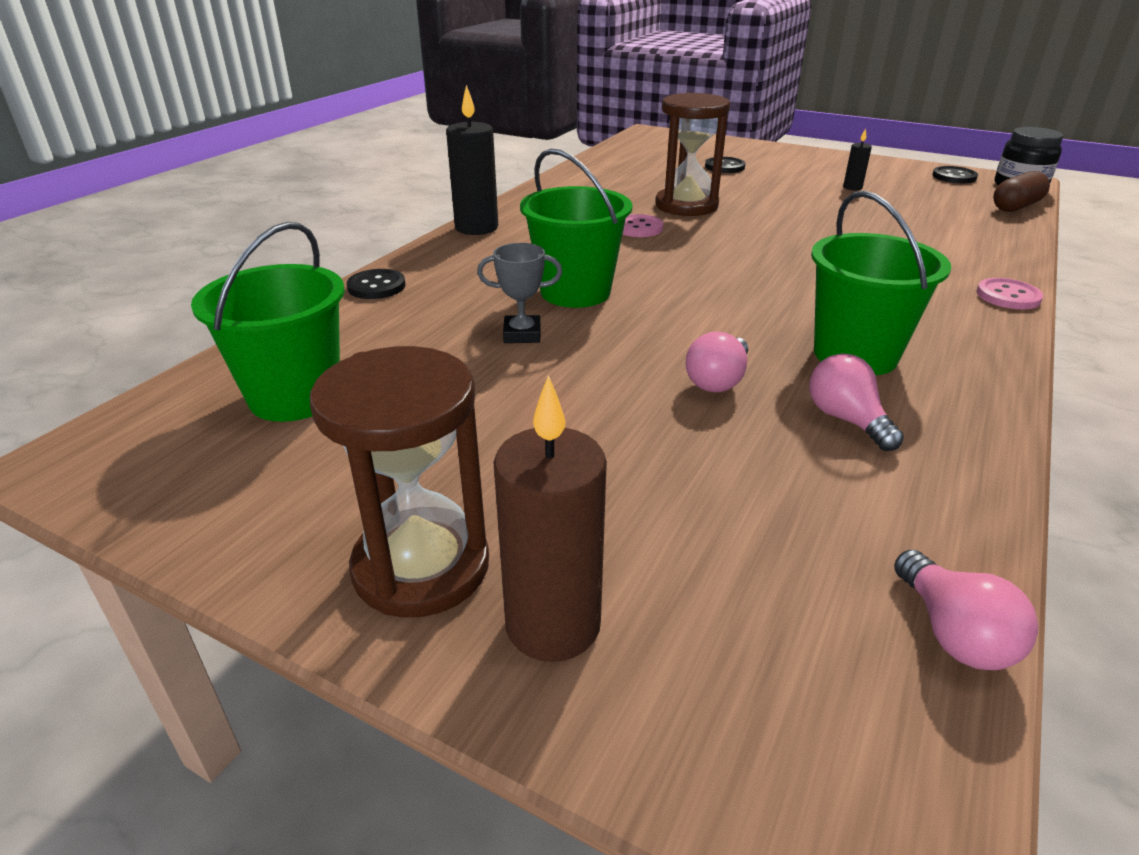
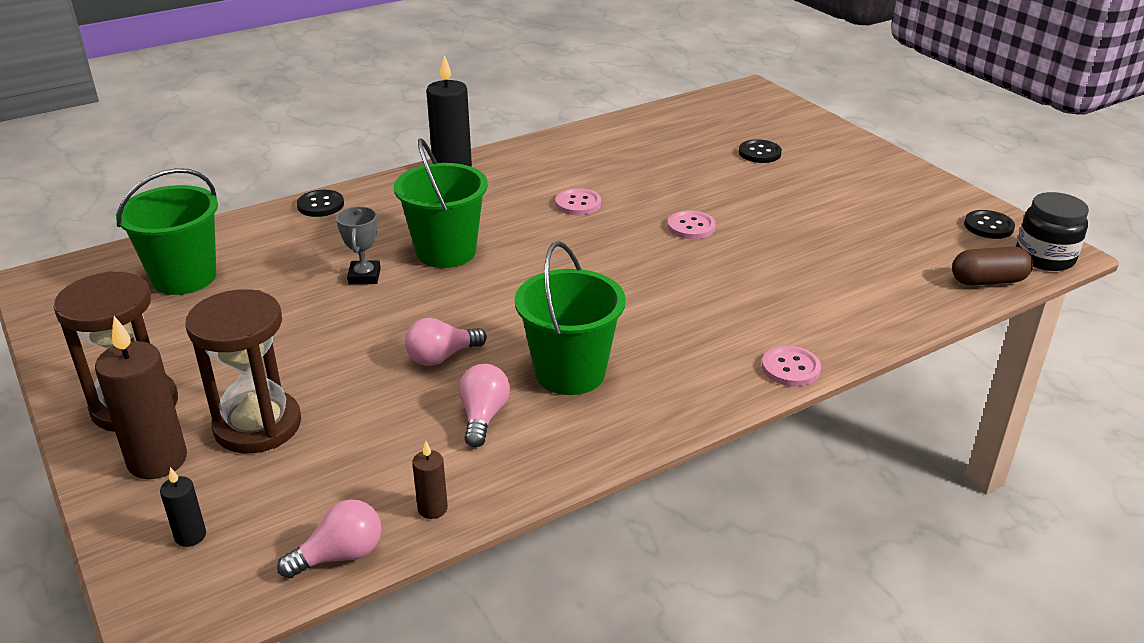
camera: 30 degrees right, 0 degrees up
(522, 334) = (364, 276): grey trophy -> grey trophy turned 60 degrees clockwise
(686, 205) = (654, 190): brown hourglass -> brown hourglass (257, 425)
(759, 222) = (691, 227): none -> pink button
(852, 187) = (849, 211): black candle -> black candle (190, 536)
(953, 530) = (432, 509): none -> brown candle
(953, 633) = (340, 555): pink light bulb -> pink light bulb turned 135 degrees counterclockwise

